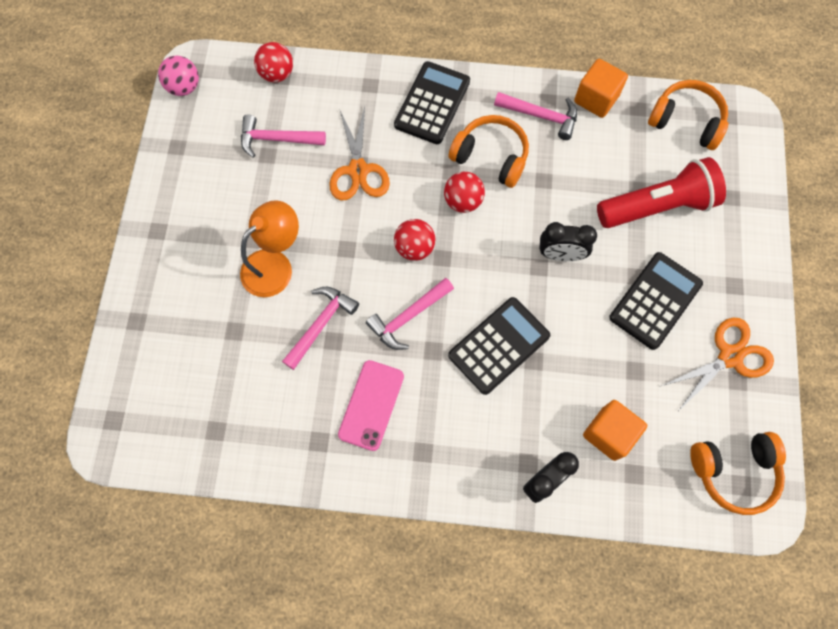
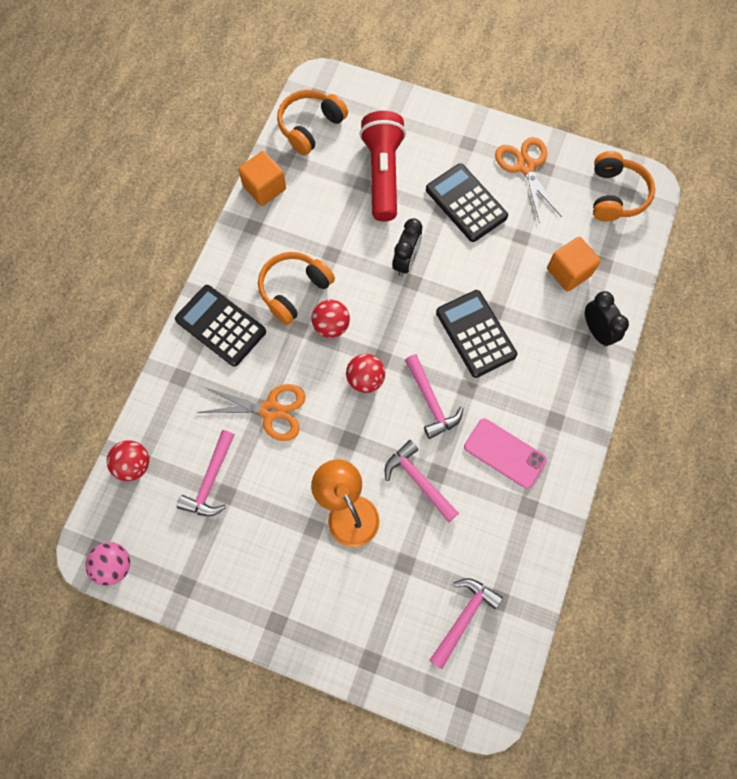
camera: 75 degrees left, 0 degrees up
(541, 116) = (266, 237): pink hammer -> pink hammer (463, 618)

